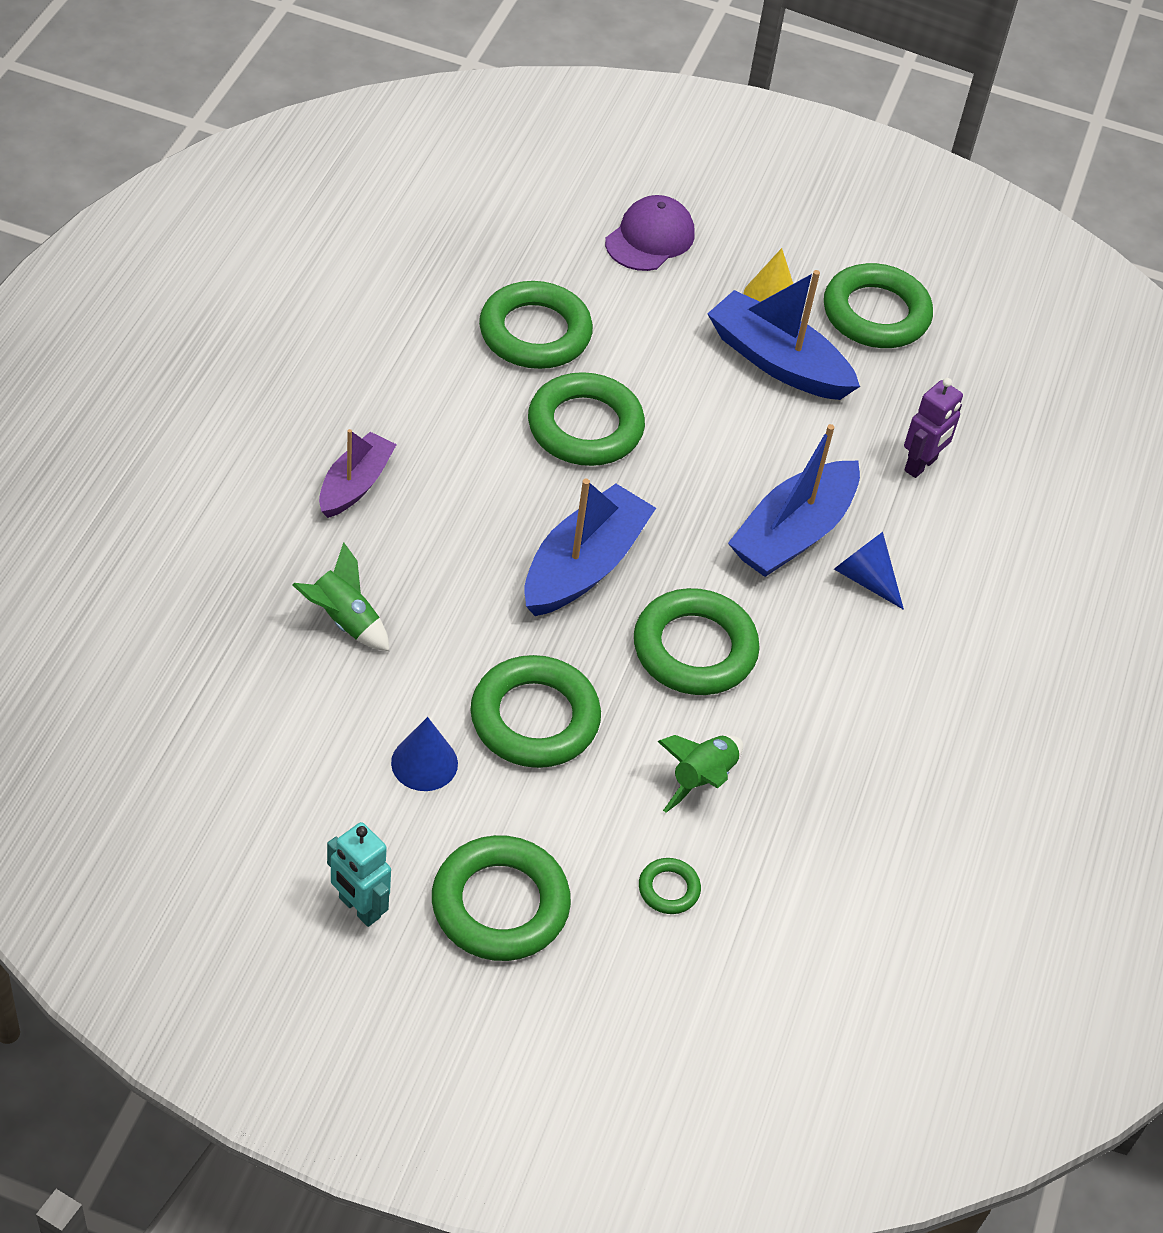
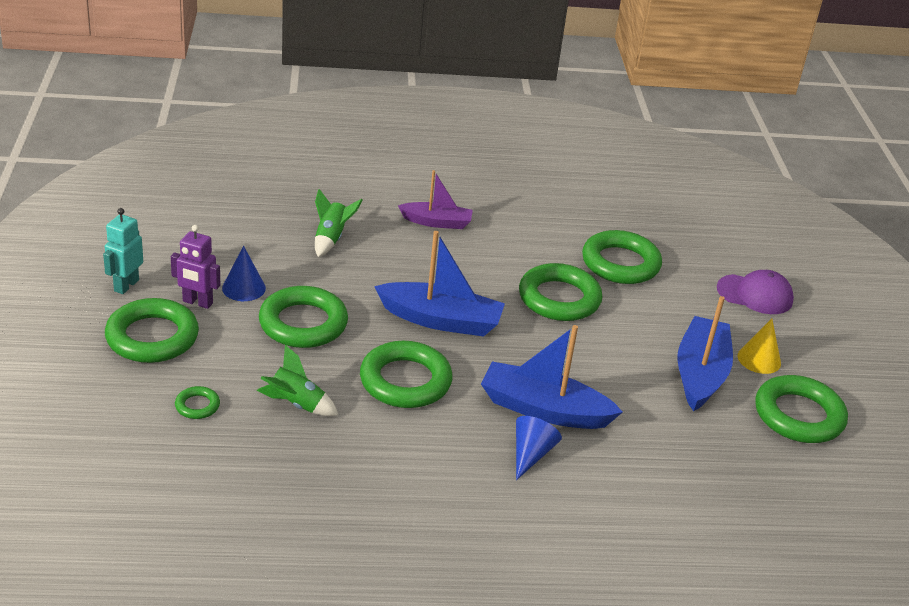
camera: 70 degrees right, 15 degrees down
(921, 465) = (667, 466): purple robot -> purple robot (197, 302)

